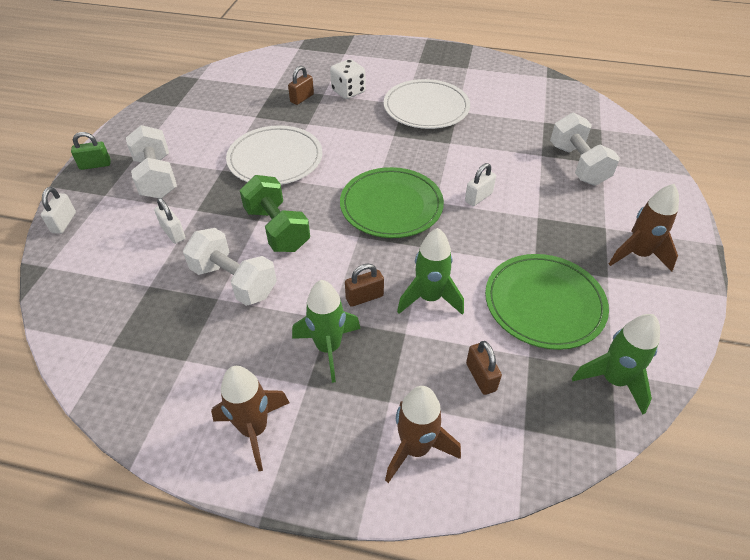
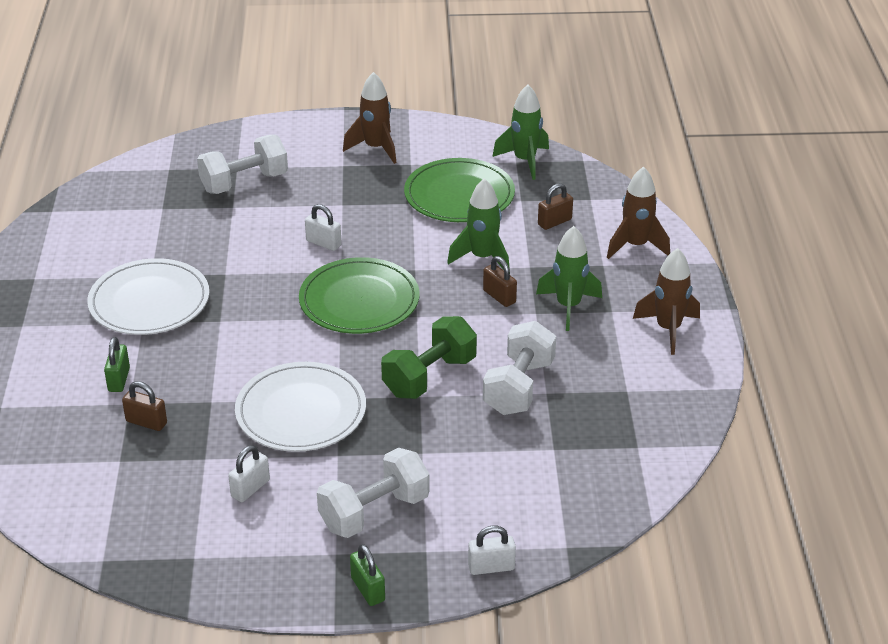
camera: 105 degrees left, 10 degrees down
(173, 233) = (468, 459): white padlock -> white padlock (250, 488)
(348, 91) = (119, 380): white dice -> green padlock

